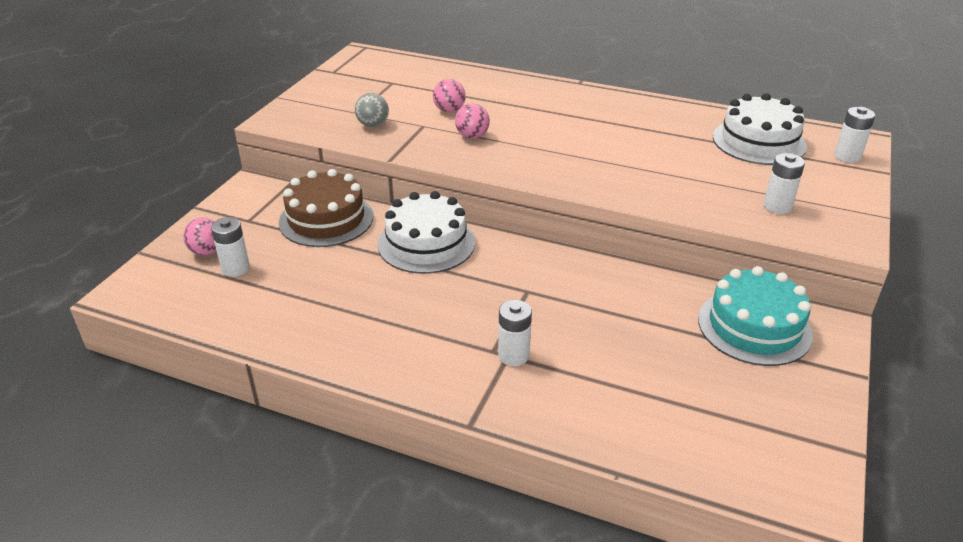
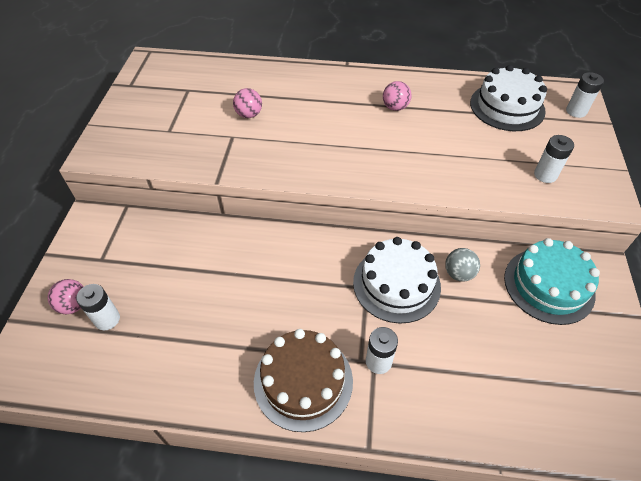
camera: 15 degrees left, 15 degrees up
(326, 219) = (171, 244): brown cake -> brown cake (303, 381)
(373, 125) = (187, 143): grey ball -> grey ball (458, 273)
(426, 243) = (267, 253): white cake -> white cake (396, 284)
(472, 136) = (278, 141): pink ball -> pink ball (395, 107)

